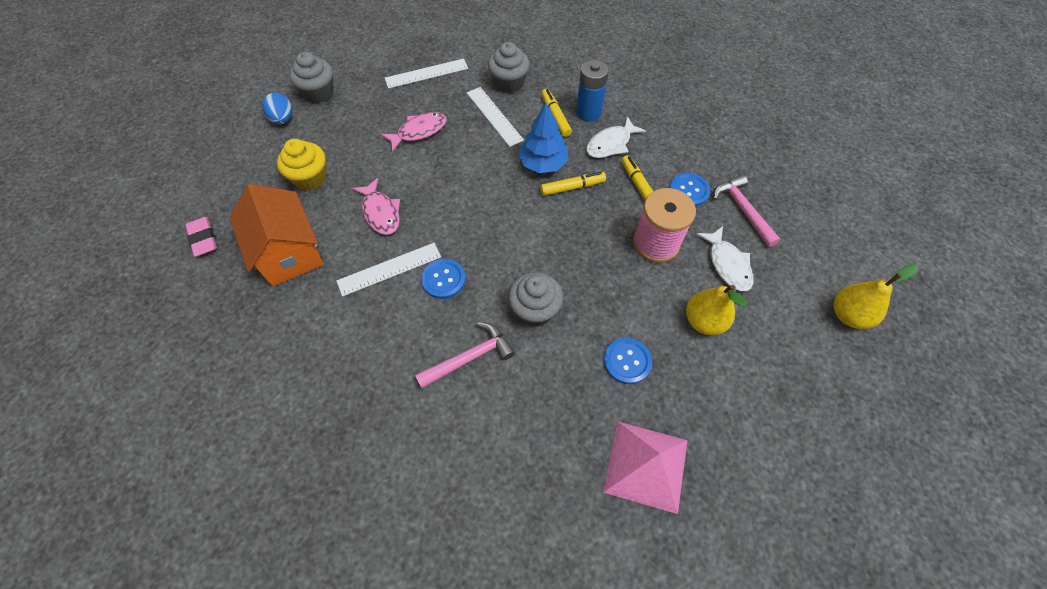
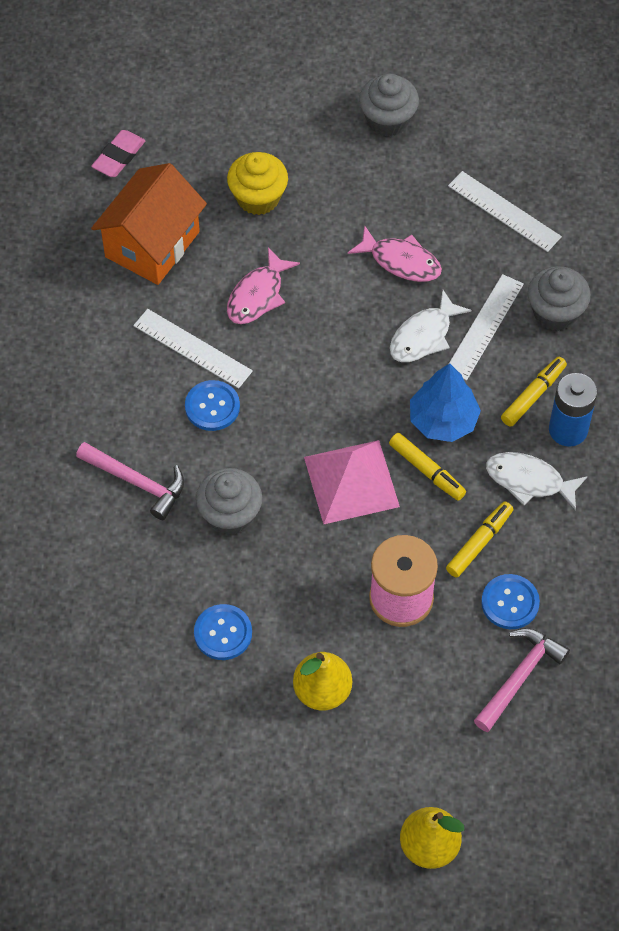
camera: 60 degrees right, 0 degrees up
(283, 119) = (321, 112): blue egg -> none
(646, 465) = (117, 699): pink pyramid -> pink pyramid (351, 482)
(727, 264) = (420, 688): white fish -> white fish (424, 336)

